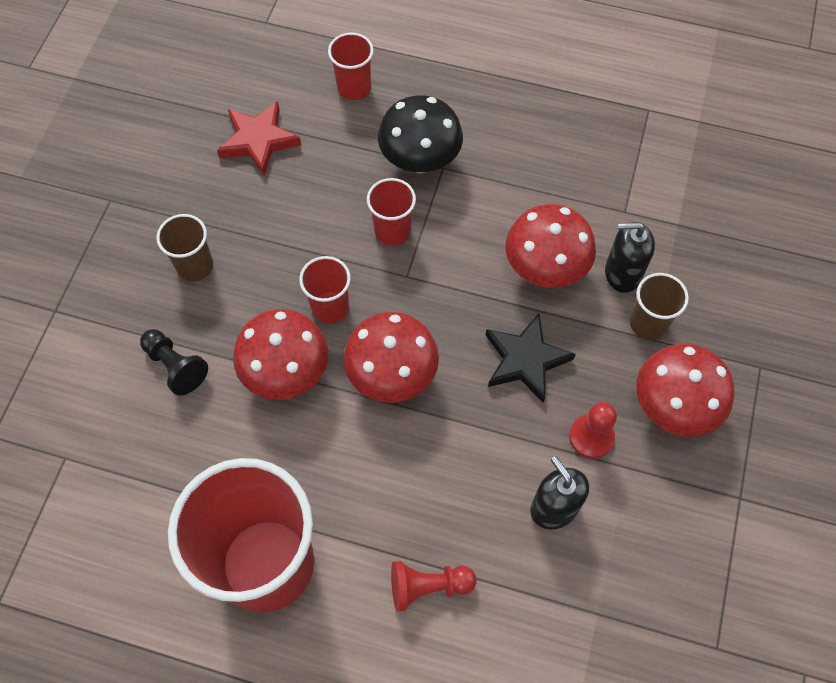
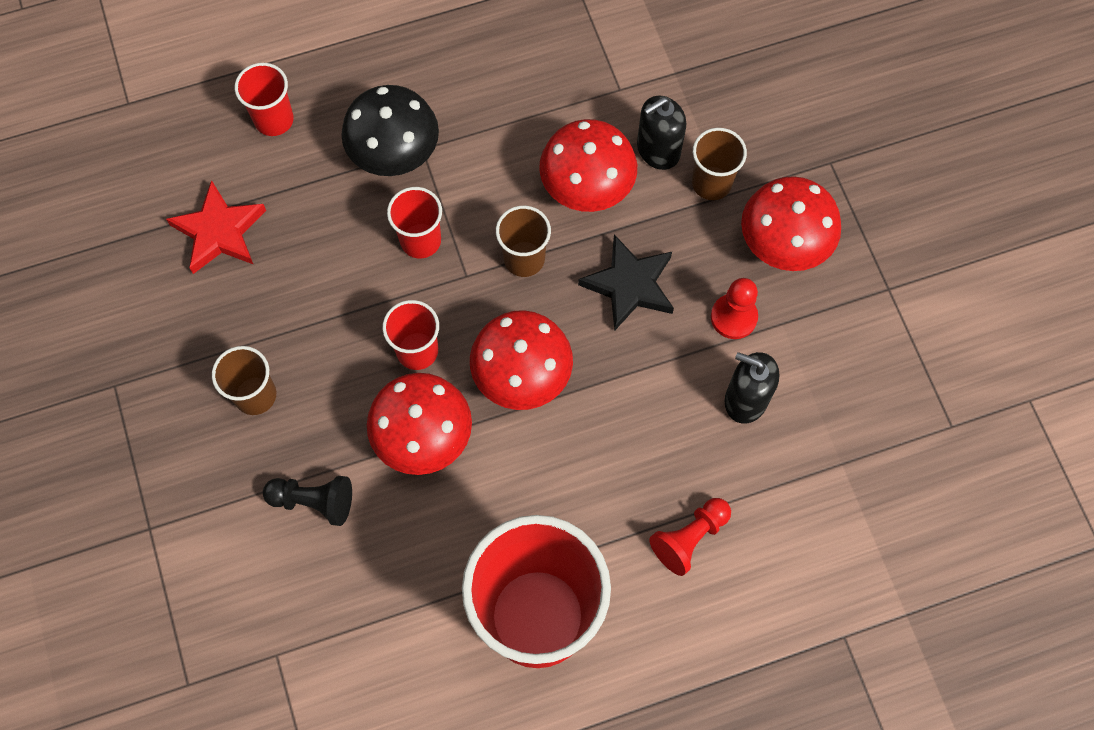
camera: 35 degrees left, 5 degrees up
(458, 290) = (524, 259): none -> brown cup

